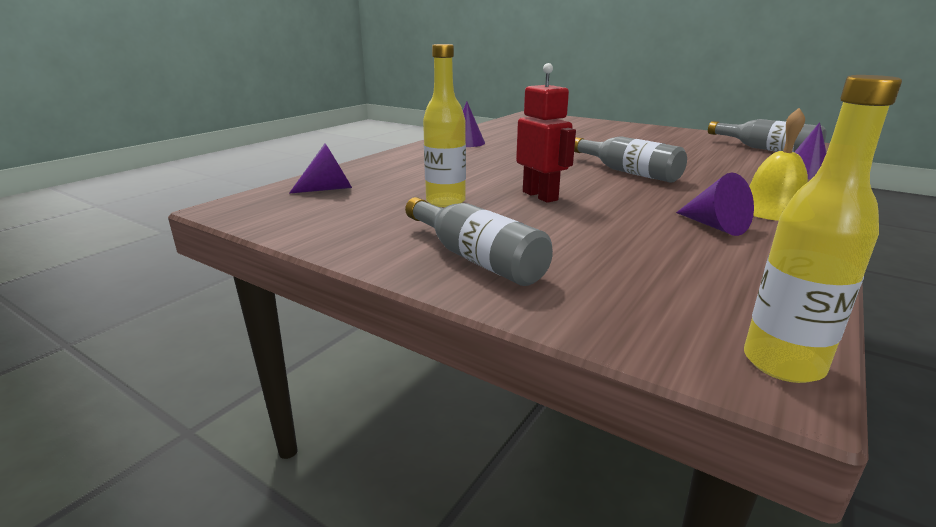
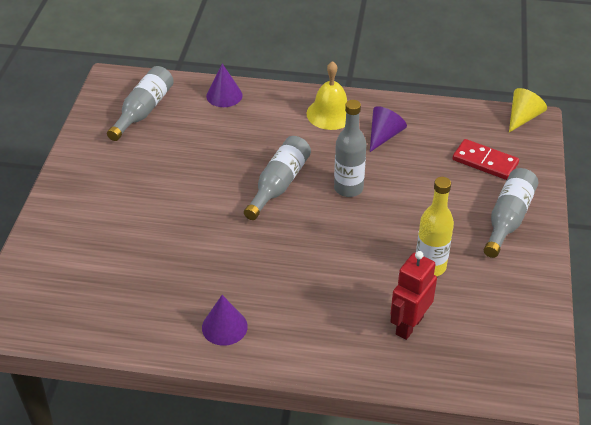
camera: 115 degrees left, 20 degrees up
(328, 189) = (454, 354): purple cone -> none
(540, 196) = (379, 220): red robot -> red robot (409, 325)
(605, 193) = (348, 188): none -> grey bottle
(625, 277) = (485, 162): none -> red domino
(782, 363) = (523, 117): yellow bottle -> yellow cone

